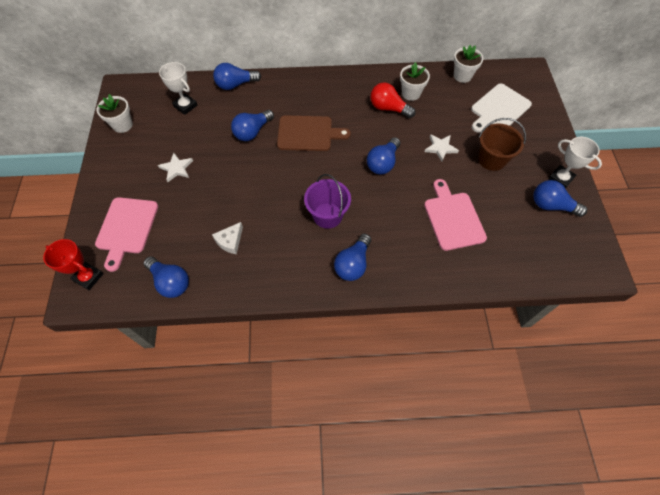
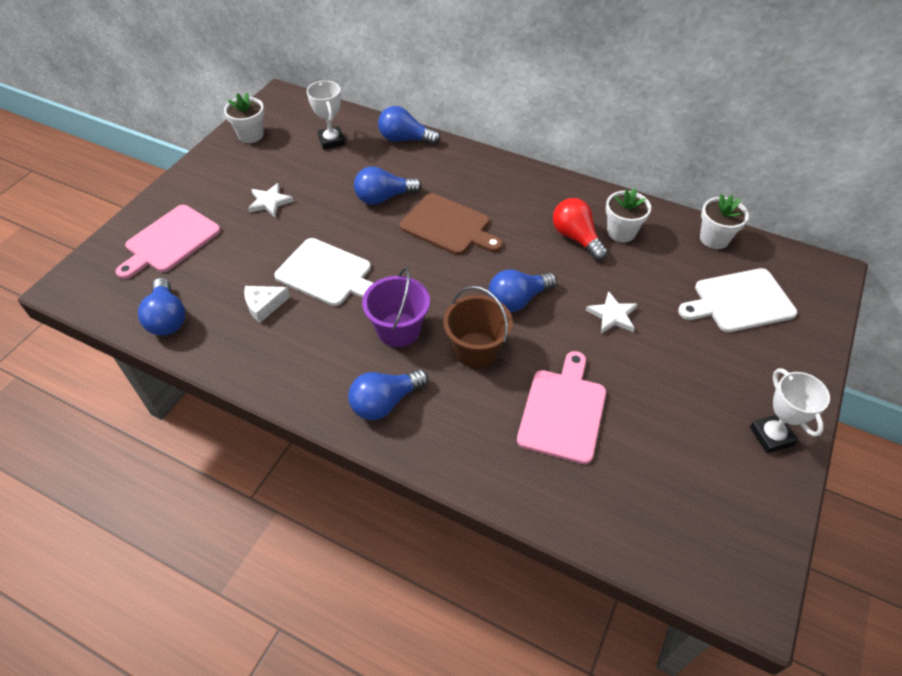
camera: 30 degrees right, 10 degrees down
(88, 277) = (94, 273): red trophy -> none
(255, 200) = (327, 273): none -> white cutting board
(492, 159) = (679, 362): brown bucket -> brown bucket (476, 350)
(551, 205) = (728, 466): blue light bulb -> none

